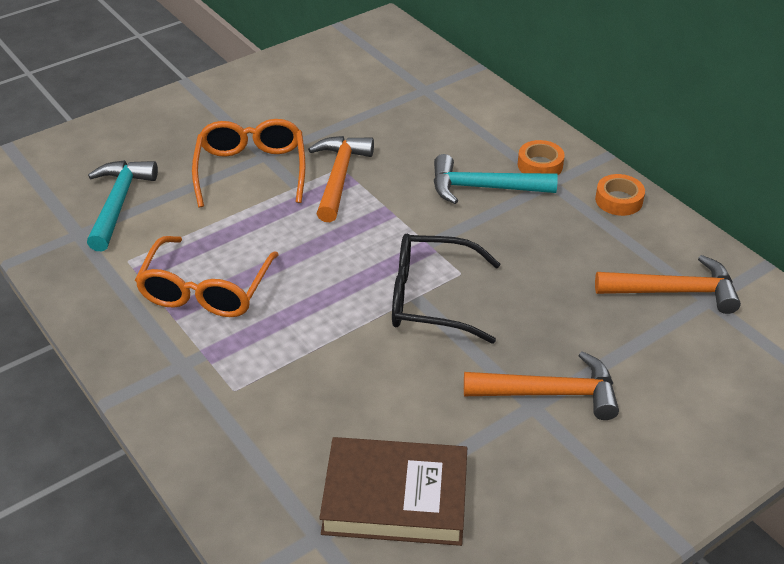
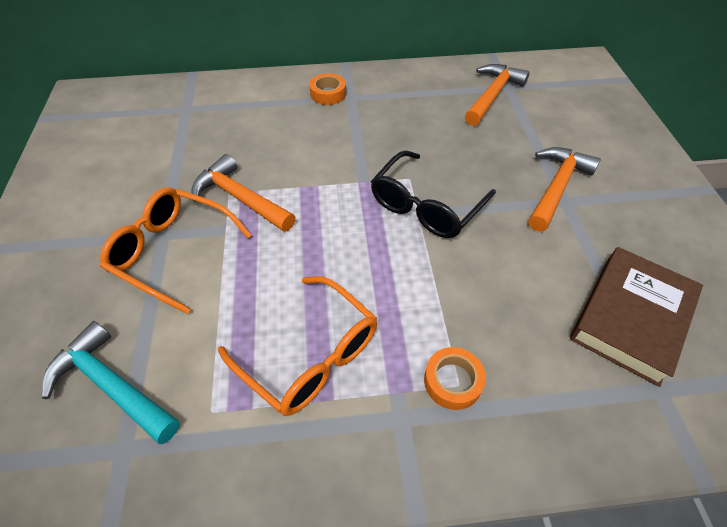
camera: 60 degrees left, 10 degrees up
(484, 188) = (327, 128): turquoise hammer -> none
(618, 200) = (392, 78): orange tape -> orange tape (452, 381)

